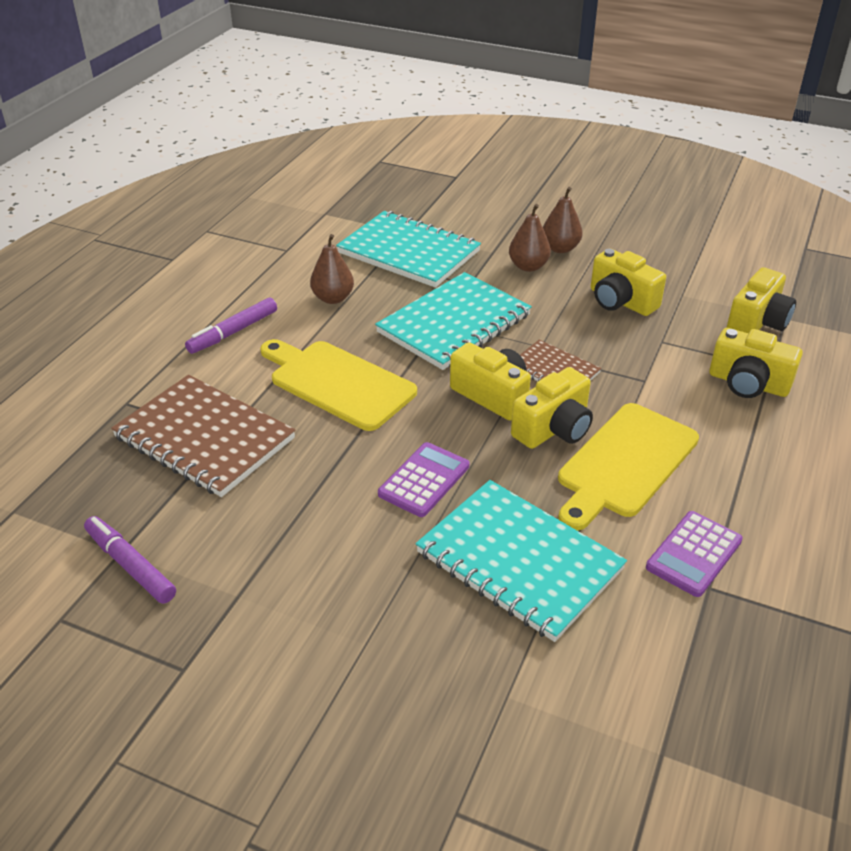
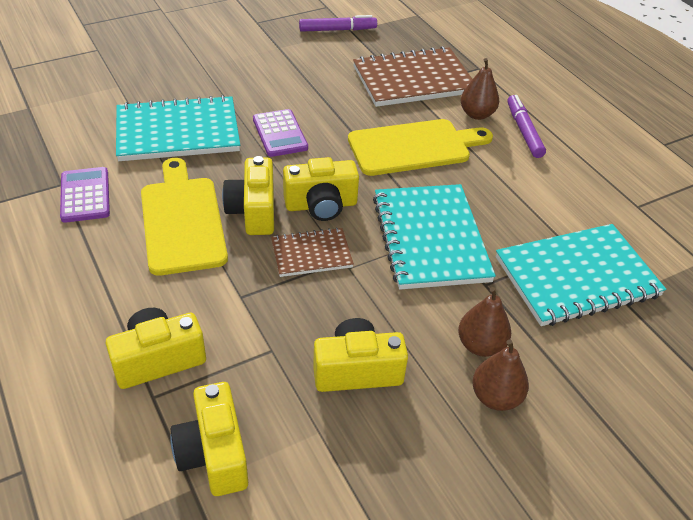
camera: 125 degrees right, 5 degrees up
(333, 298) = (531, 195): brown pear -> brown pear (477, 114)

